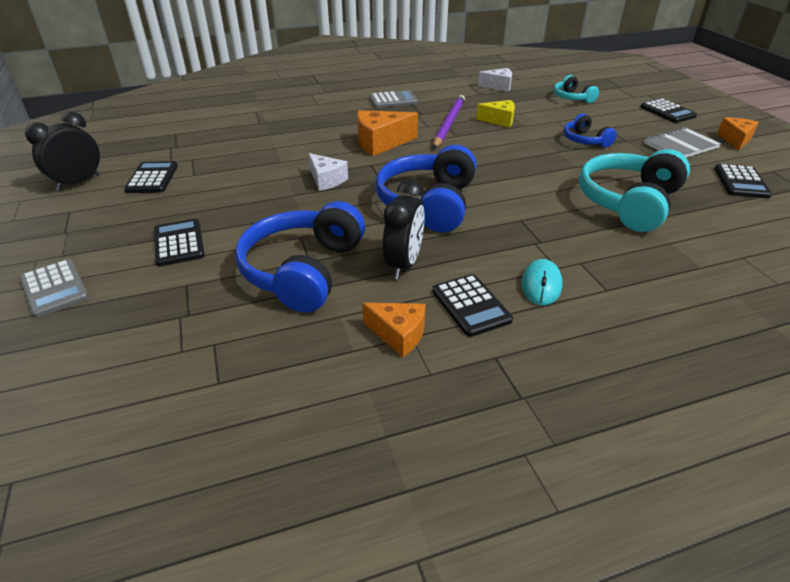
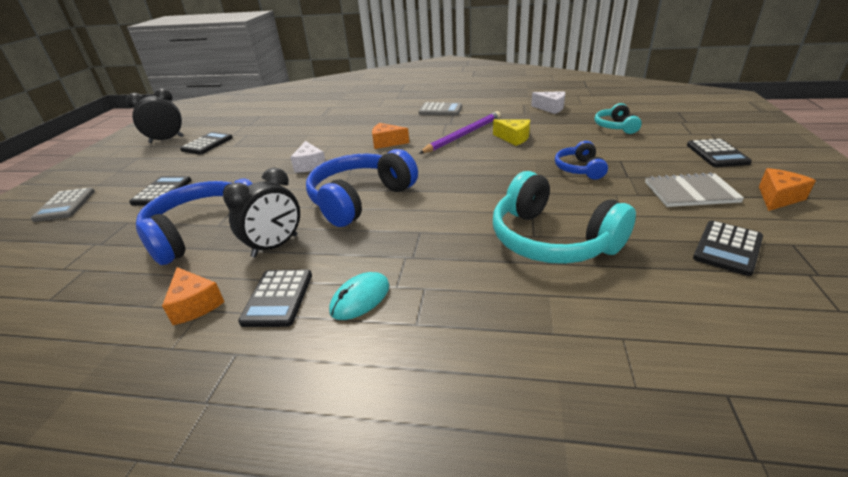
camera: 30 degrees right, 5 degrees down
(381, 143) = (387, 143): orange cheese -> orange cheese, size x0.65
(628, 202) = (552, 240): turquoise headphones -> turquoise headphones turned 105 degrees counterclockwise

